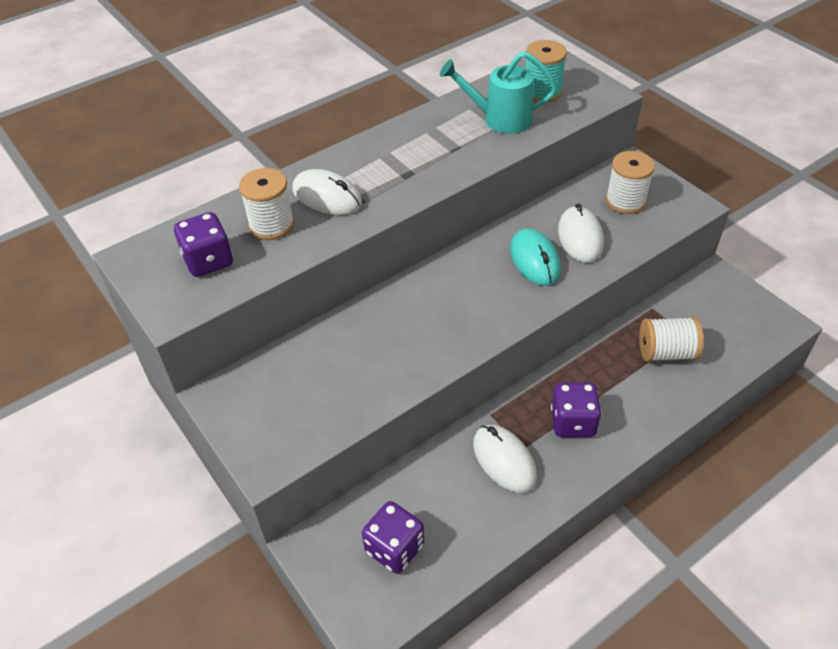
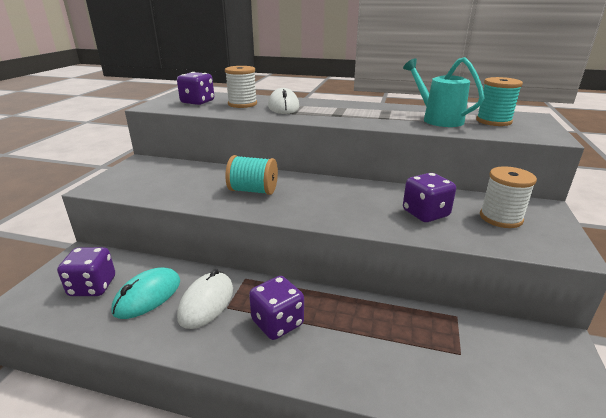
camera: 50 degrees right, 20 degrees down
(421, 326) = (253, 190): none -> turquoise spool
(534, 260) = (371, 205): turquoise mouse -> turquoise mouse (148, 296)
(580, 237) = (425, 213): white mouse -> purple dice
(666, 352) = (420, 348): white spool -> none

